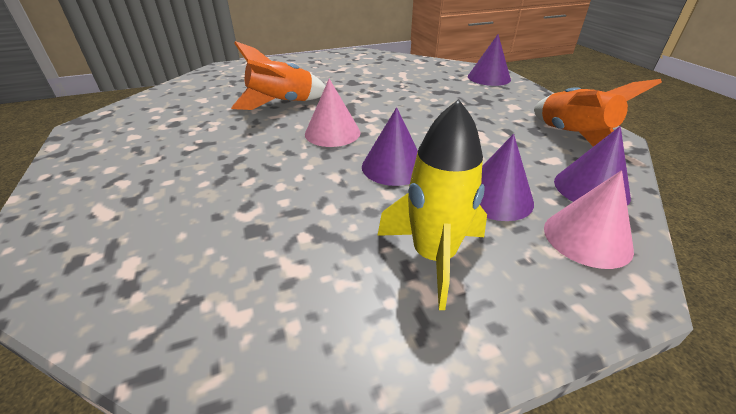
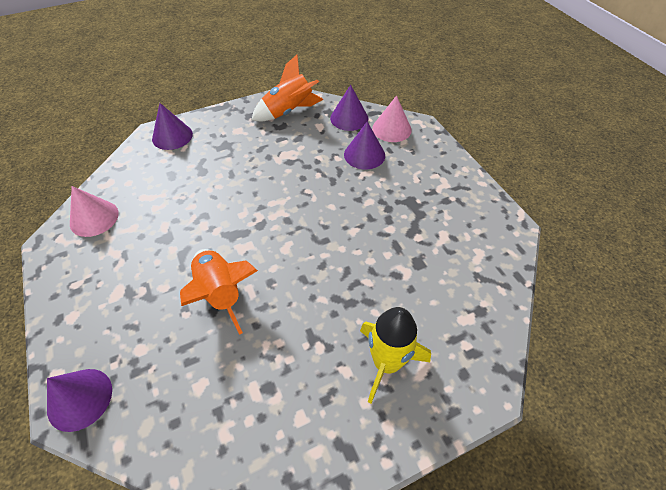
camera: 95 degrees left, 15 degrees up
(332, 133) = (287, 240): pink cone -> pink cone (94, 218)
(393, 167) = (337, 199): purple cone -> purple cone (80, 399)
(433, 256) = (419, 182): yellow rocket -> yellow rocket (386, 363)

